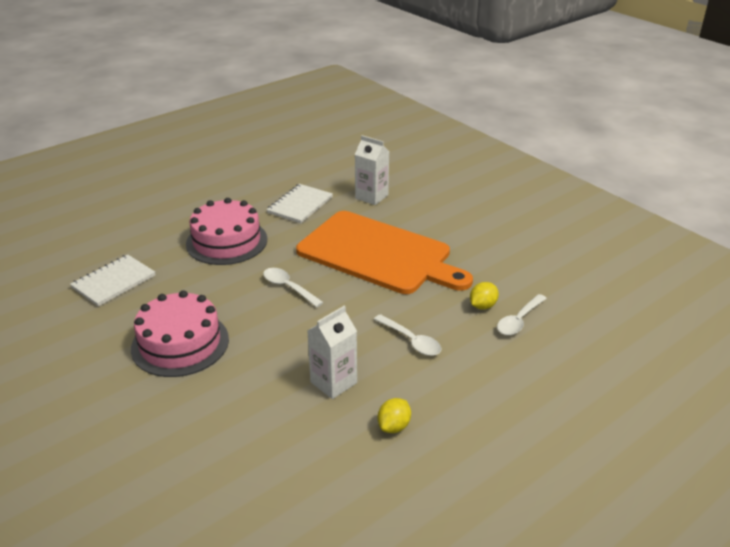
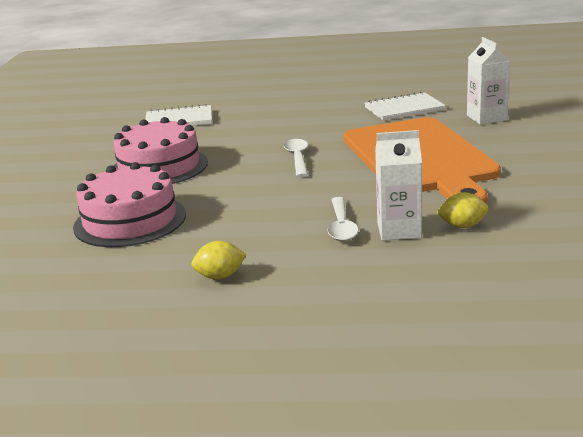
camera: 45 degrees right, 10 degrees down
(226, 241) = (299, 117): pink cake -> pink cake (130, 220)
(333, 382) = (224, 229): white carton -> white carton (399, 230)
(519, 320) = (484, 250): white spoon -> none

